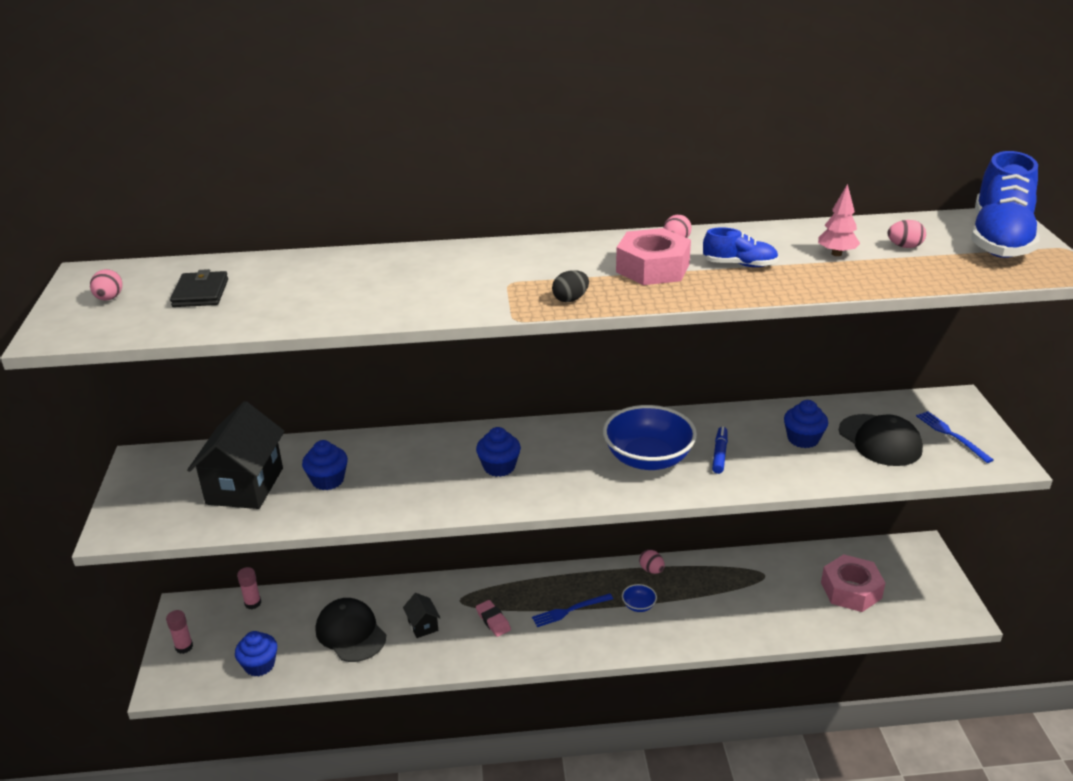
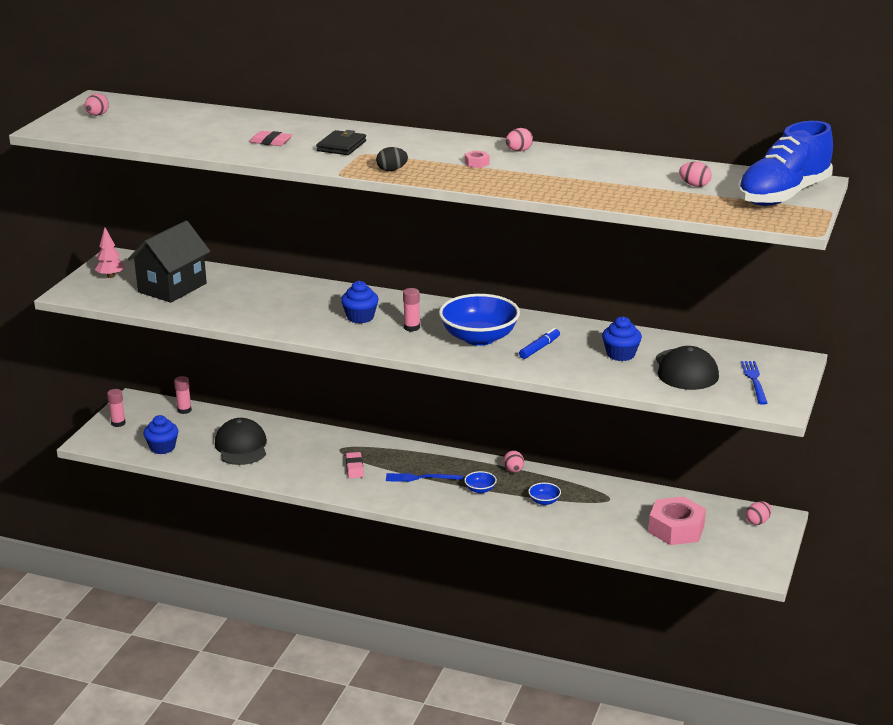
camera: 25 degrees right, 5 degrees down
(200, 293) = (155, 122): black wallet -> black wallet (341, 146)
(328, 480) = (231, 297): blue cupcake -> none
(381, 291) = (271, 142): none -> pink eraser
(423, 625) = (298, 456): black house -> none
(566, 465) = (412, 327): none -> pink glue stick
(652, 268) = (477, 163): pink nut -> pink nut, size x0.41
(709, 599) = (544, 501): none -> blue bowl
(739, 264) = (545, 173): blue shoe -> none
(836, 254) = (631, 180): pink tree -> pink tree (111, 276)
(909, 557) = (758, 522): none -> pink egg

